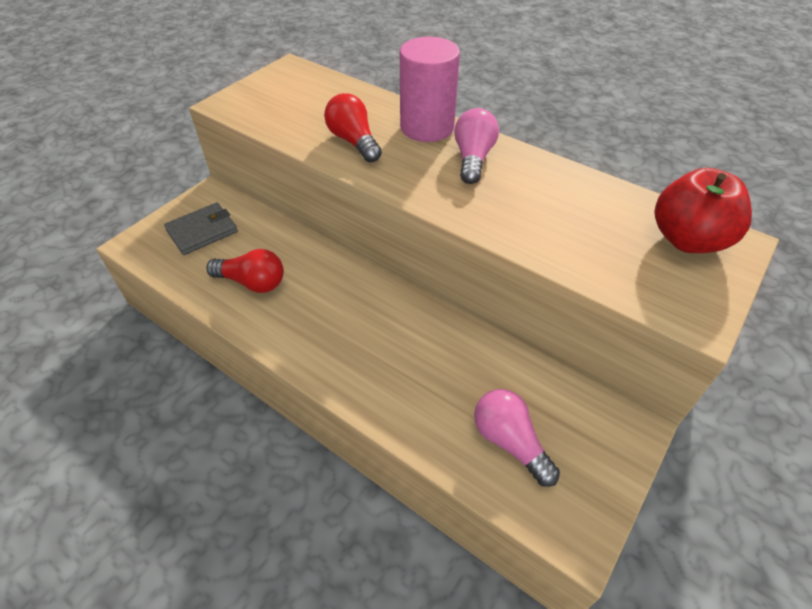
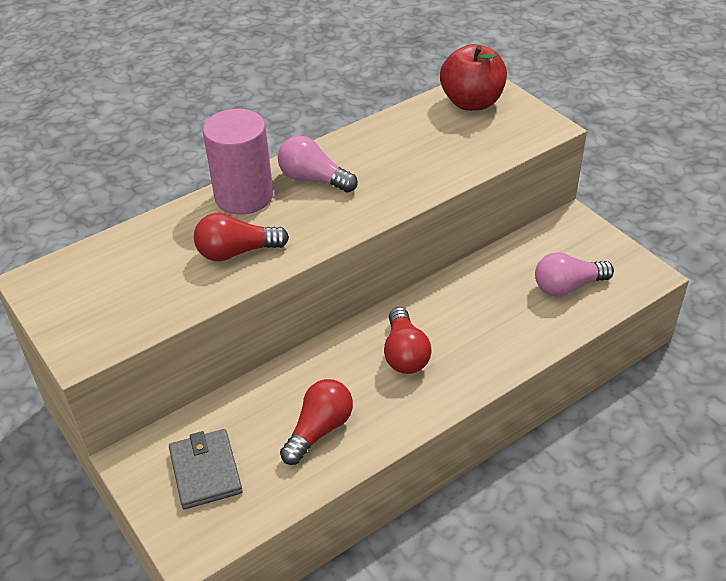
camera: 70 degrees left, 5 degrees down
(354, 317) = (405, 354): none -> red light bulb

